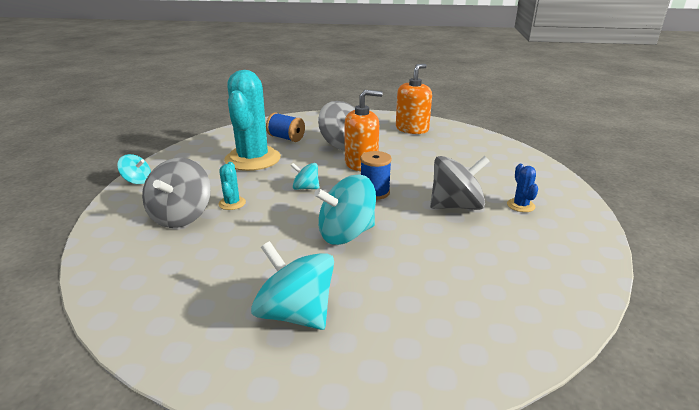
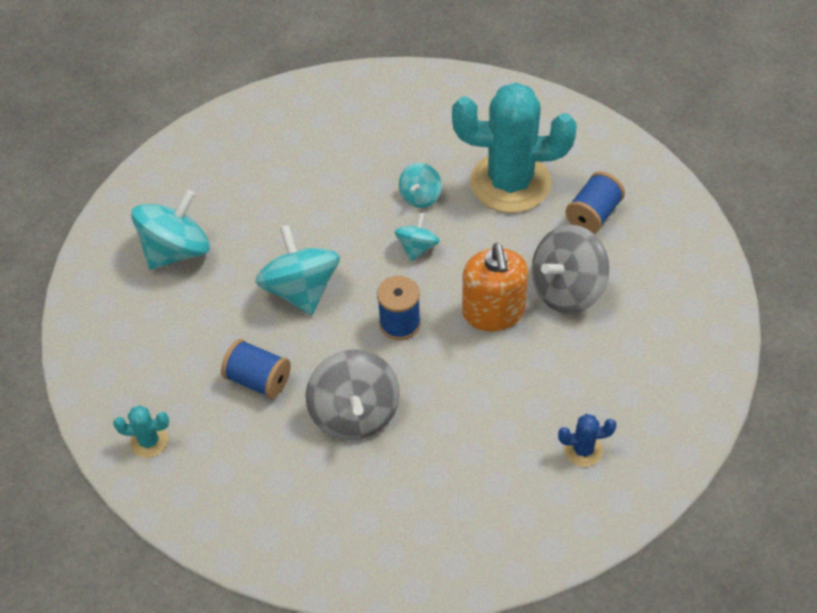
camera: 95 degrees right, 25 degrees up
(137, 181) = (445, 80): turquoise spinning top -> turquoise spinning top (420, 196)
(181, 216) = (355, 139): grey spinning top -> none
(232, 203) = (381, 178): turquoise cactus -> turquoise cactus (149, 441)
(412, 129) = (647, 398): orange soap dispenser -> none
(442, 249) = (258, 380): none -> blue spool
(520, 205) = (350, 494): blue cactus -> blue cactus (583, 450)

